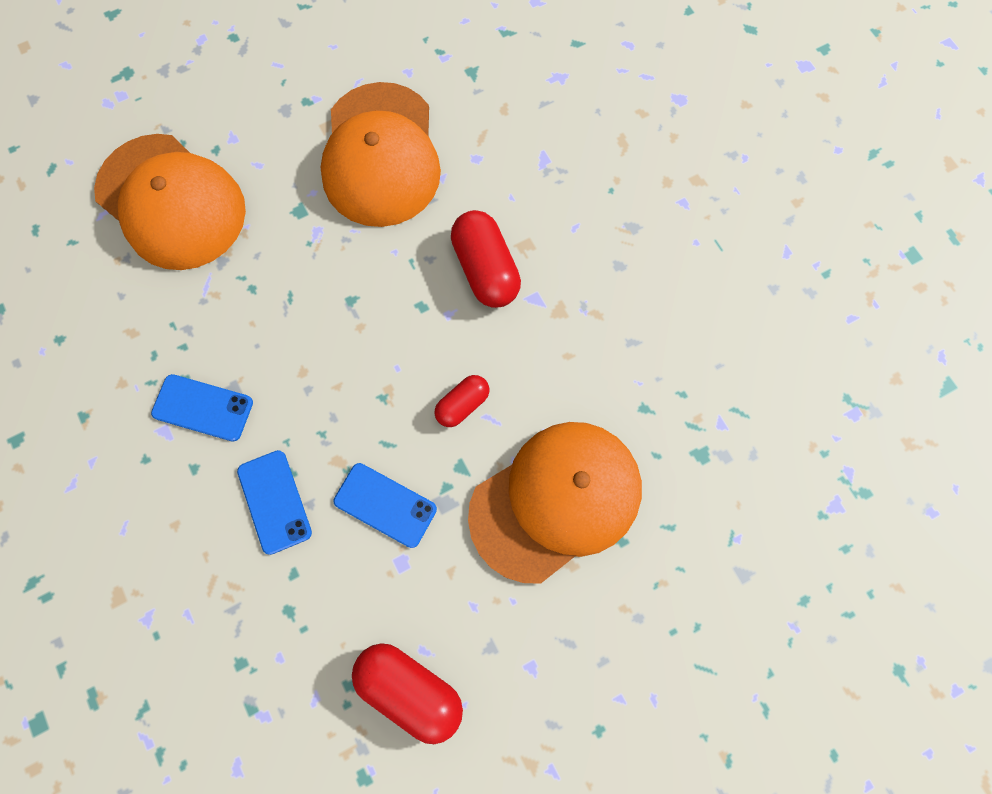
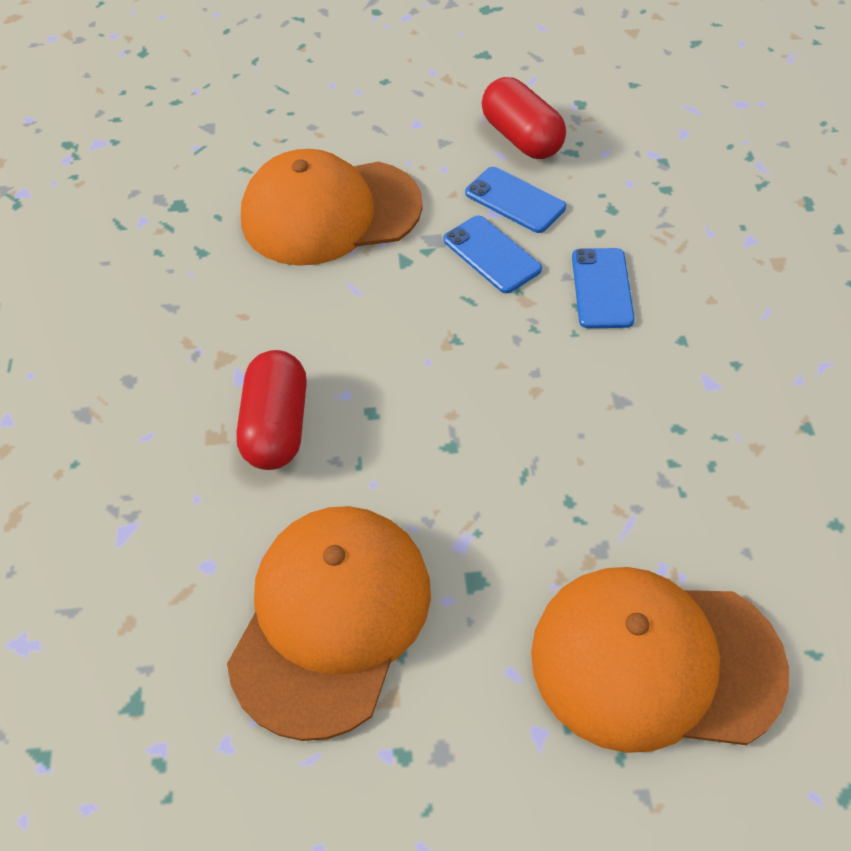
camera: 155 degrees left, 20 degrees down
(171, 202) = (655, 661): orange cap -> orange cap turned 60 degrees counterclockwise
(203, 408) = (660, 392): blue phone -> blue phone (515, 200)
(462, 404) = (375, 308): red capsule -> none

